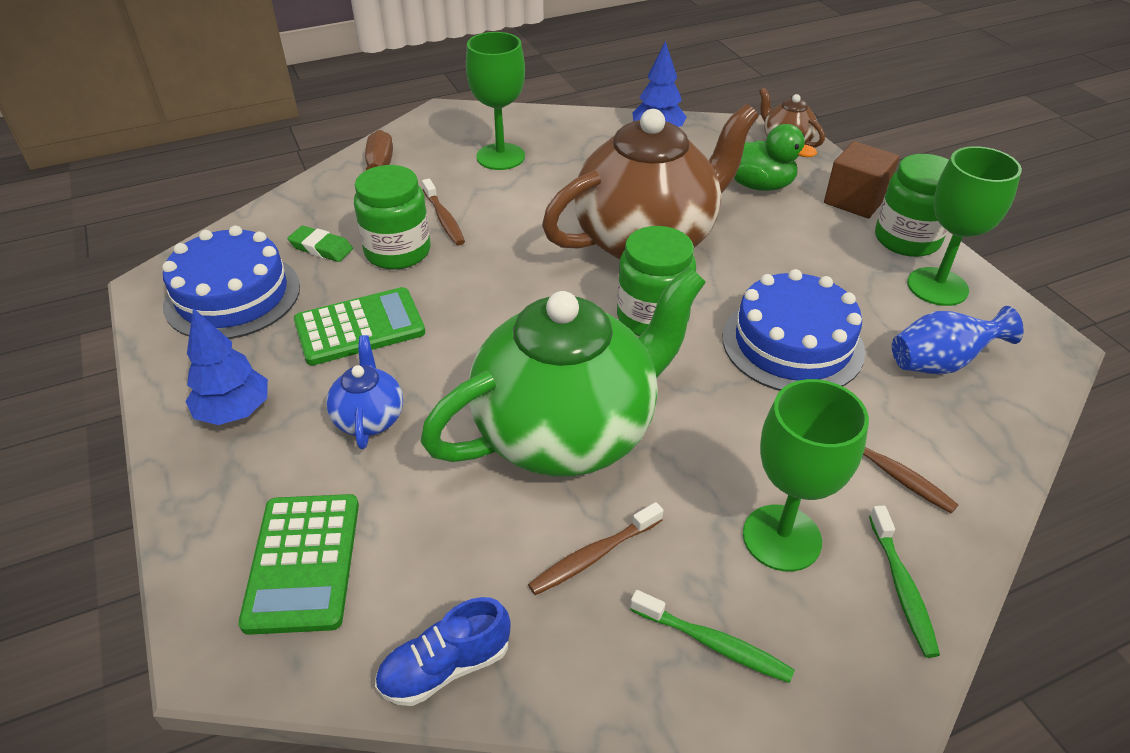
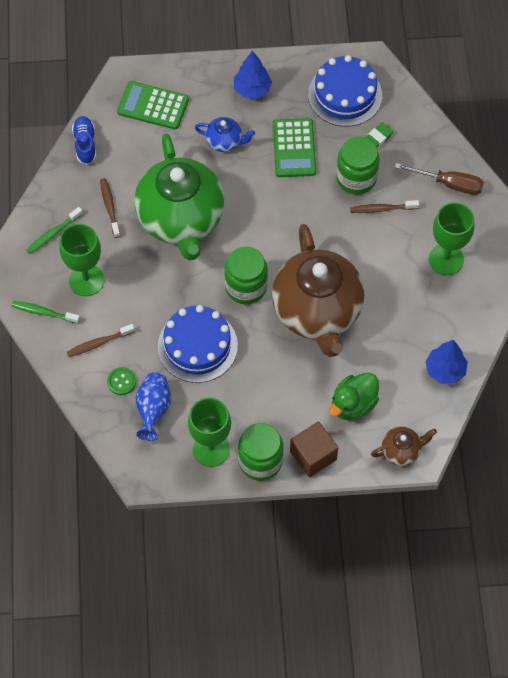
camera: 110 degrees right, 20 degrees up
(931, 417) = (121, 381): none -> green button

